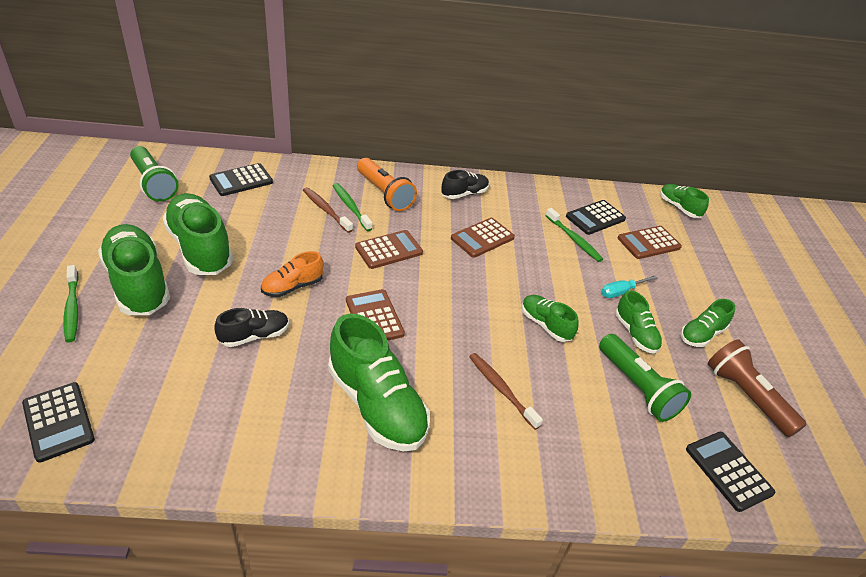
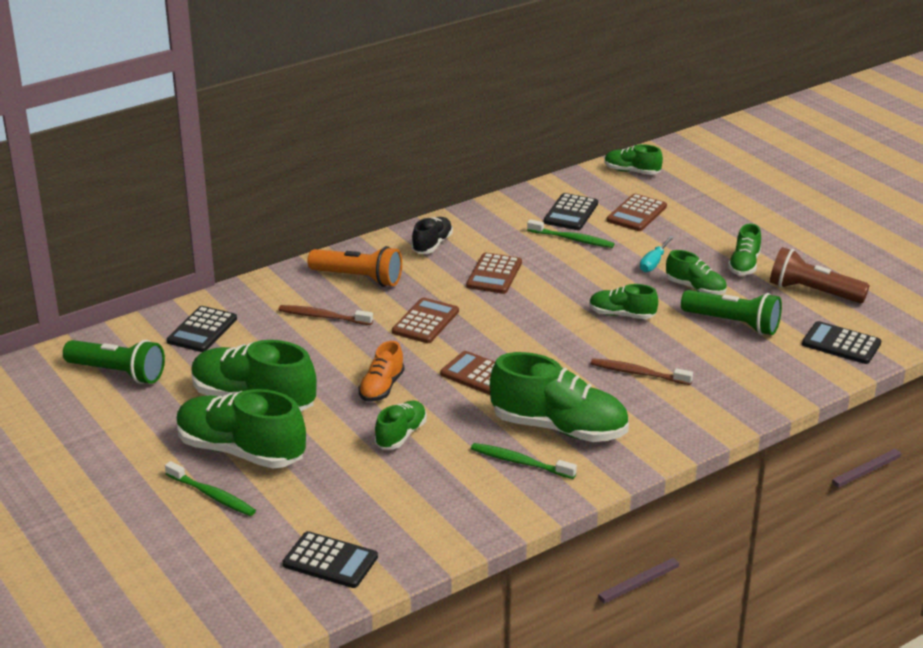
camera: 30 degrees left, 10 degrees down
(254, 336) = (401, 435): black shoe -> green shoe
(350, 207) = (342, 304): green toothbrush -> green toothbrush (520, 462)

